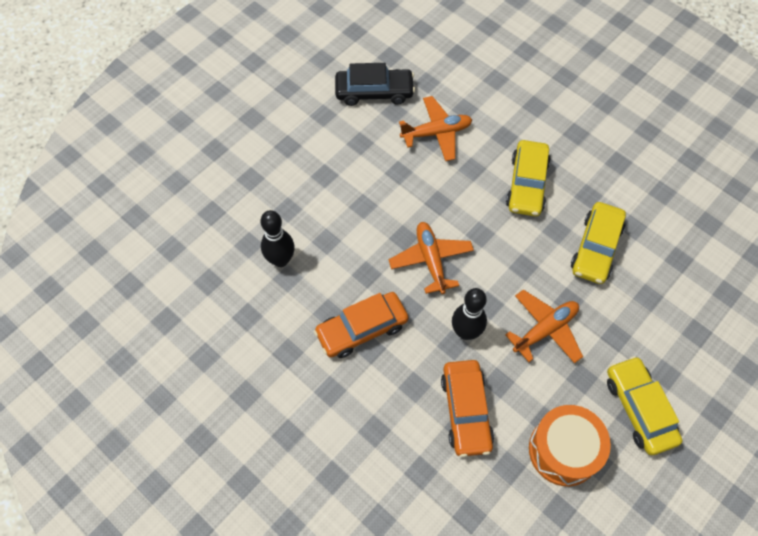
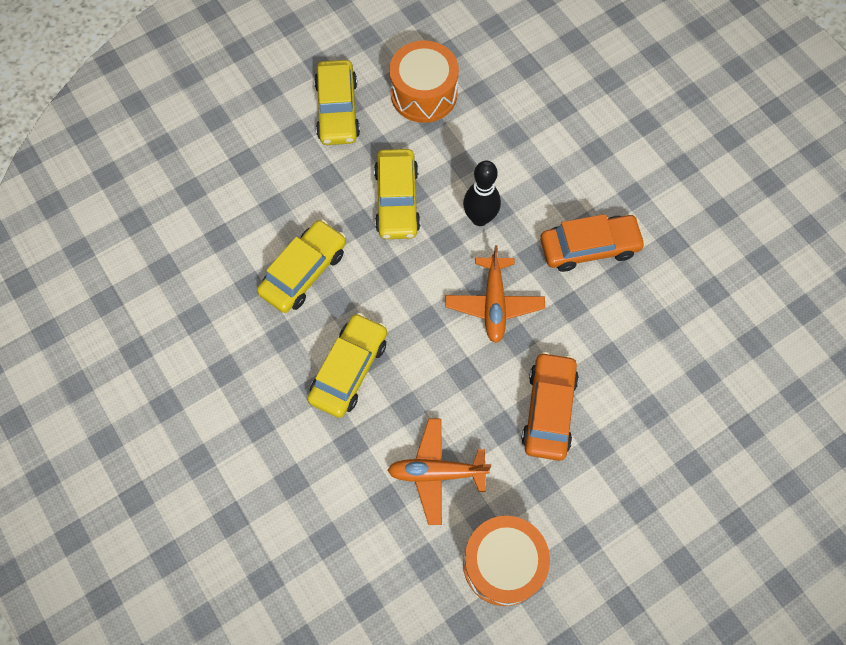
camera: 165 degrees left, 5 degrees up
(281, 260) = (667, 347): black bowling pin -> none
(374, 92) = (503, 564): black car -> orange drum
(466, 411) = (504, 146): orange car -> orange car (549, 410)
(545, 330) = (397, 200): orange plane -> yellow car

